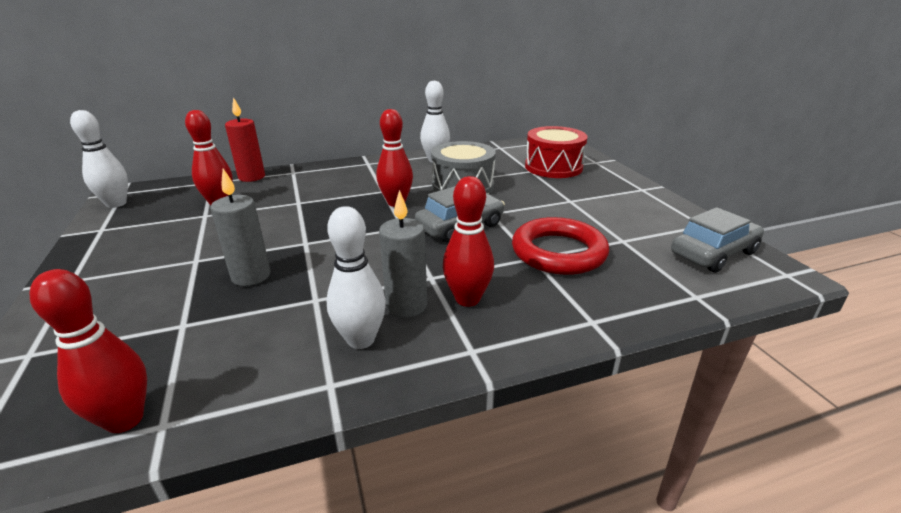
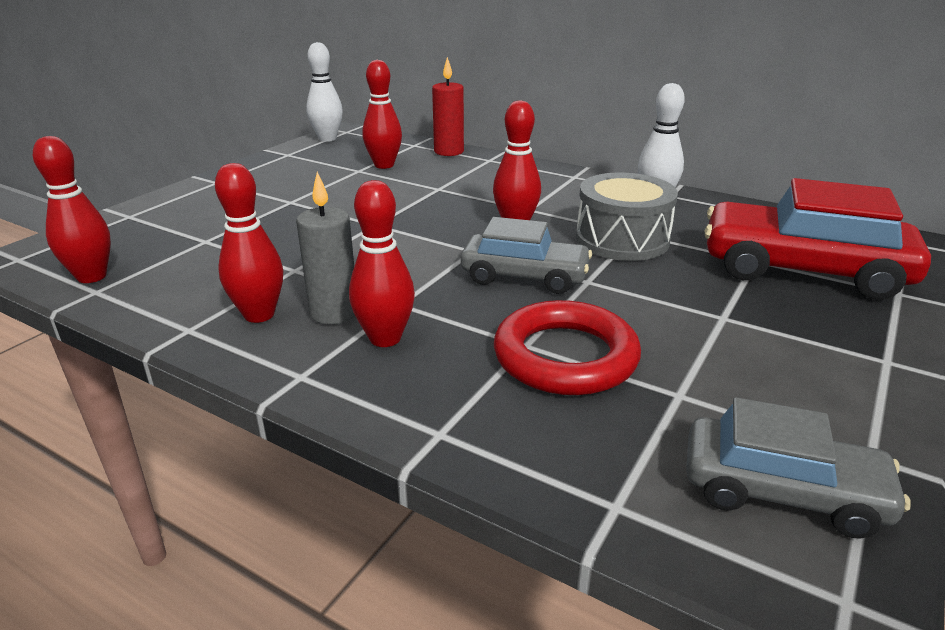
camera: 50 degrees right, 0 degrees up
(251, 276) = (294, 230): grey candle -> none
(361, 339) = (259, 315): white bowling pin -> red bowling pin
(553, 167) = (802, 270): red drum -> red car

